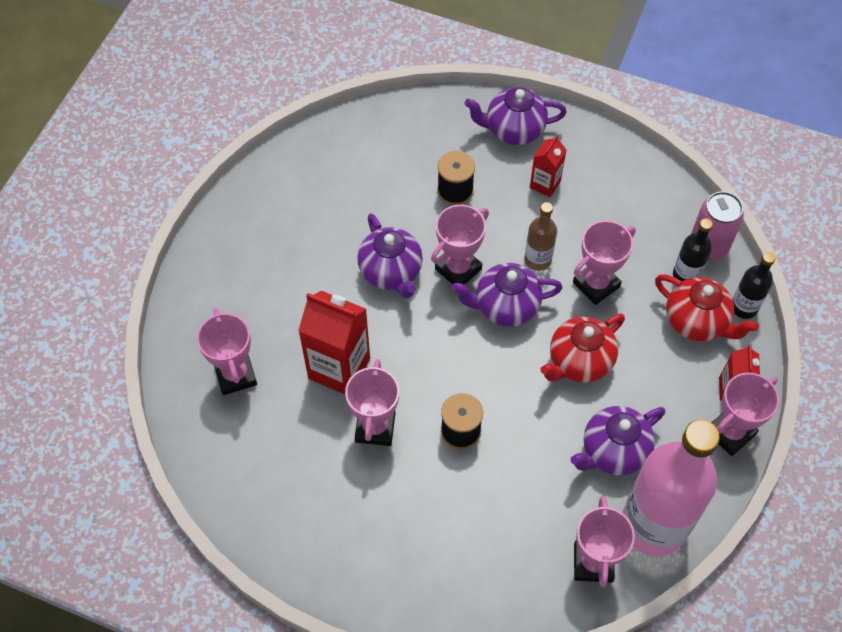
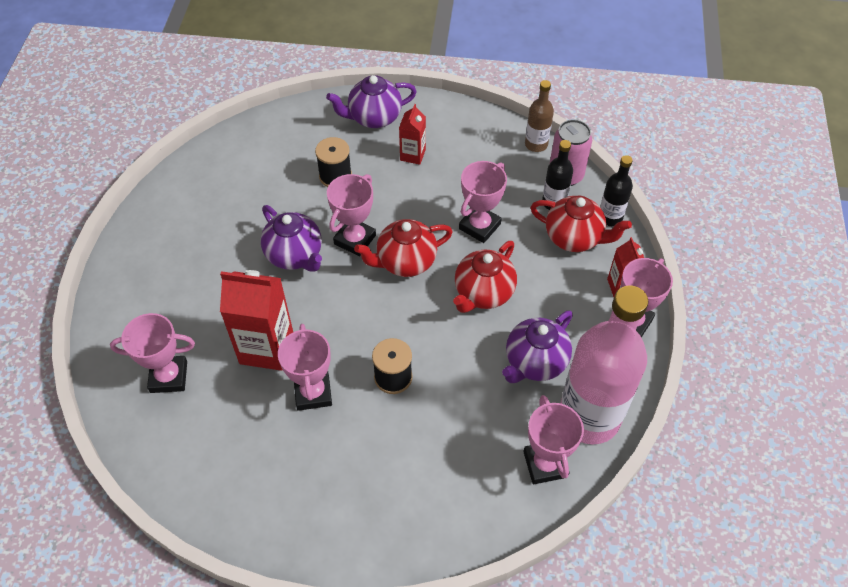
camera: 15 degrees left, 5 degrees down
(235, 375) = (169, 377): pink trophy -> pink trophy turned 60 degrees counterclockwise
(505, 307) = (405, 262): purple teapot -> red teapot
(537, 260) = (423, 217): brown bottle -> brown bottle (536, 144)

